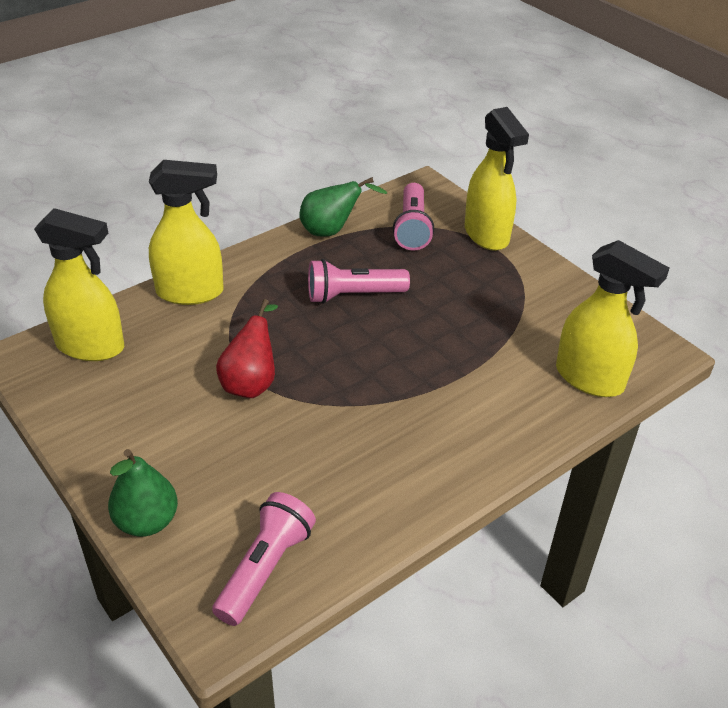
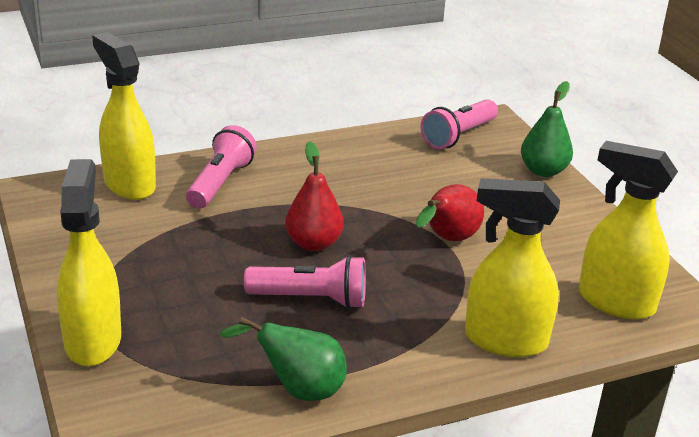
camera: 165 degrees left, 10 degrees down
(376, 349) = (313, 243): none -> red pear
(412, 228) = (184, 371): pink flashlight -> pink flashlight (220, 183)

